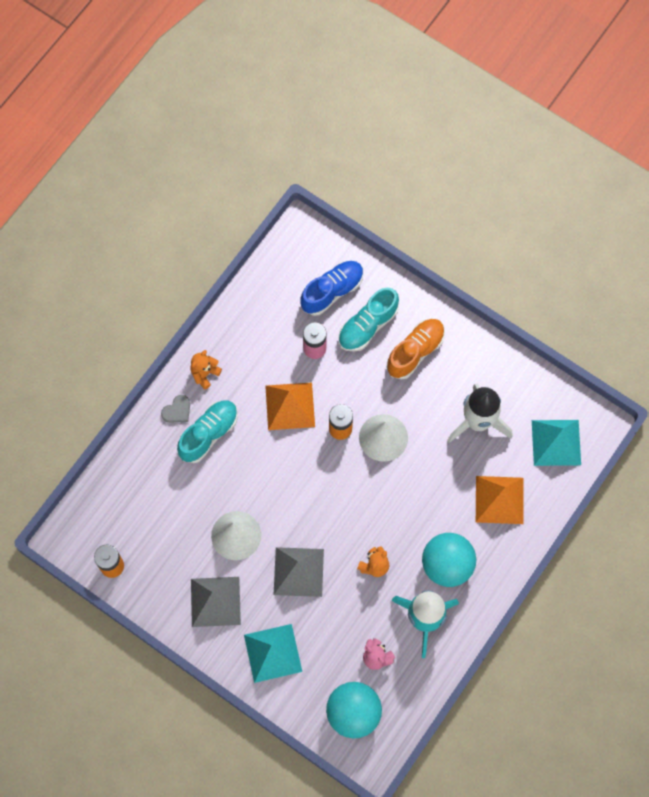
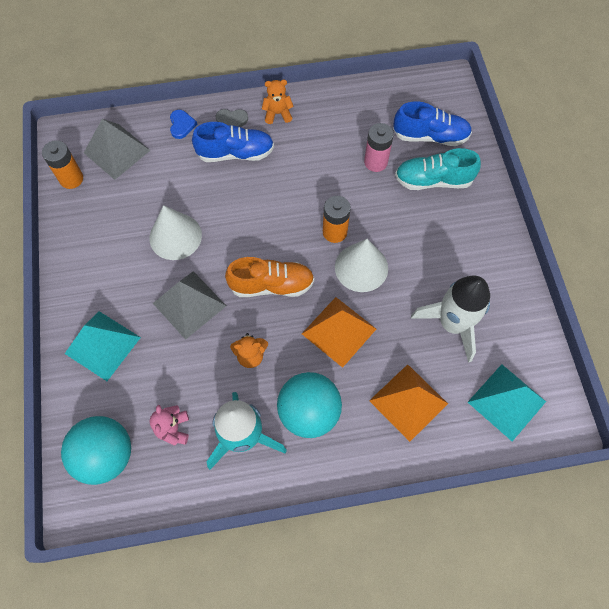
camera: 45 degrees right, 5 degrees down
(144, 449) = (181, 125): none -> blue heart
(208, 434) = (235, 153): turquoise shoe -> blue shoe
(215, 601) = (108, 268): grey pyramid -> grey pyramid (117, 151)
(290, 406) = (314, 184): orange pyramid -> orange pyramid (339, 331)
(415, 352) = (452, 229): orange shoe -> orange shoe (271, 285)

